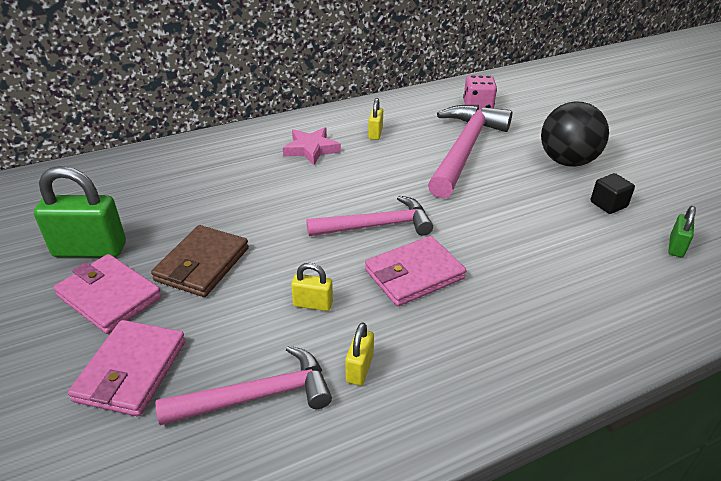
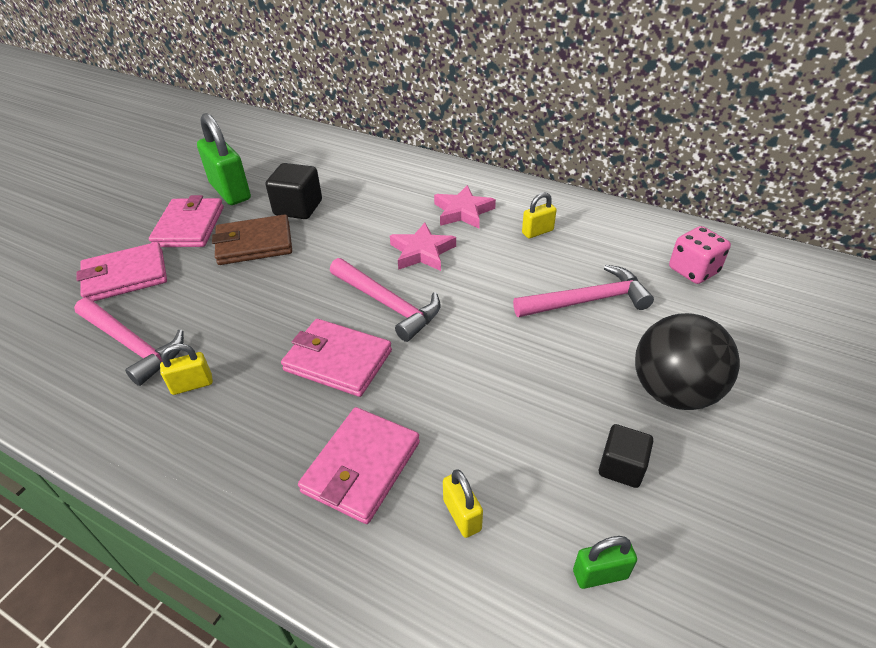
camera: 55 degrees right, 5 degrees up
(184, 220) = (298, 208): none -> black cube
(313, 304) = (251, 321): yellow padlock -> yellow padlock (462, 515)
(335, 186) = (422, 252): none -> pink star
(465, 150) = (587, 301): pink hammer -> pink hammer, size x0.65
(533, 304) = (361, 467): none -> pink wallet

